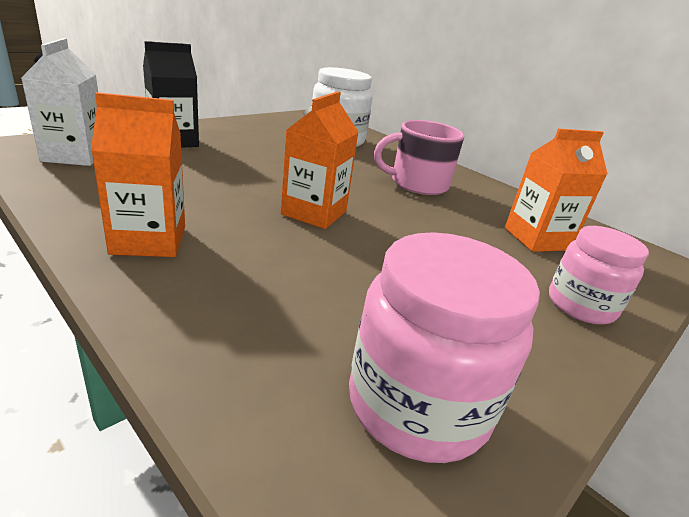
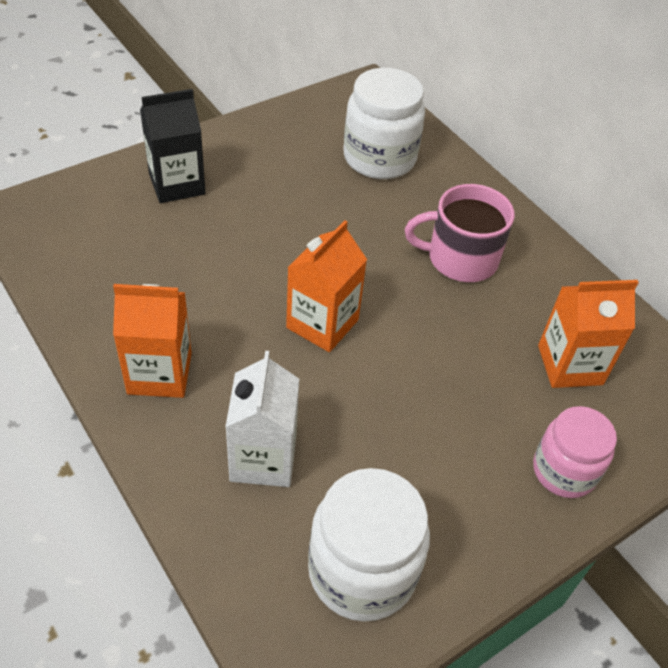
camera: 10 degrees right, 20 degrees up
(74, 156) = (76, 228): white carton -> white carton (263, 458)
(418, 404) = (362, 571): pink jar -> white jar

